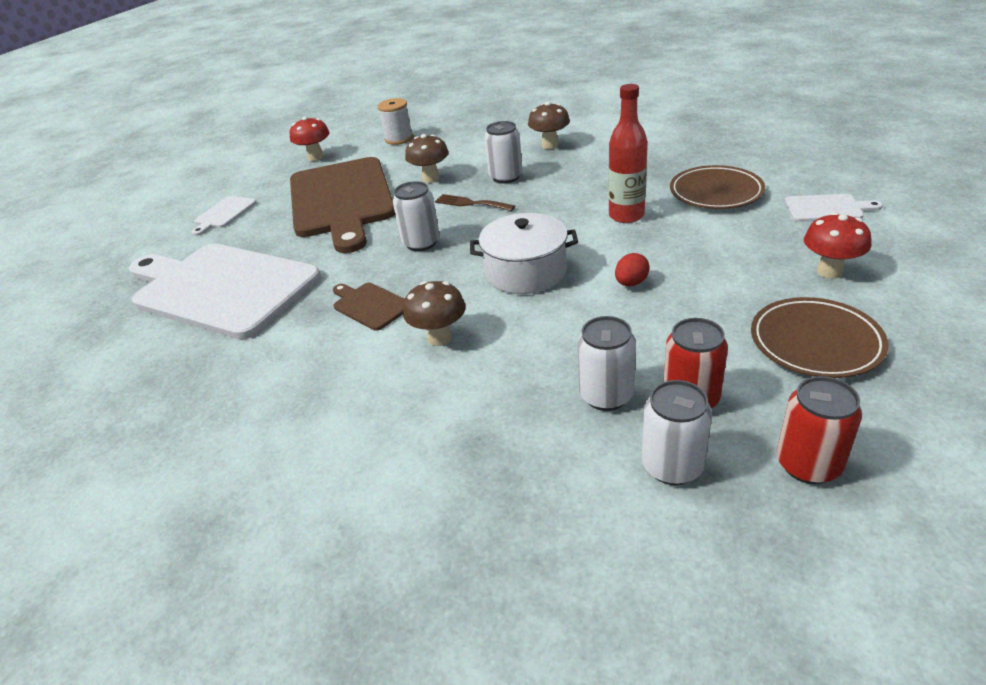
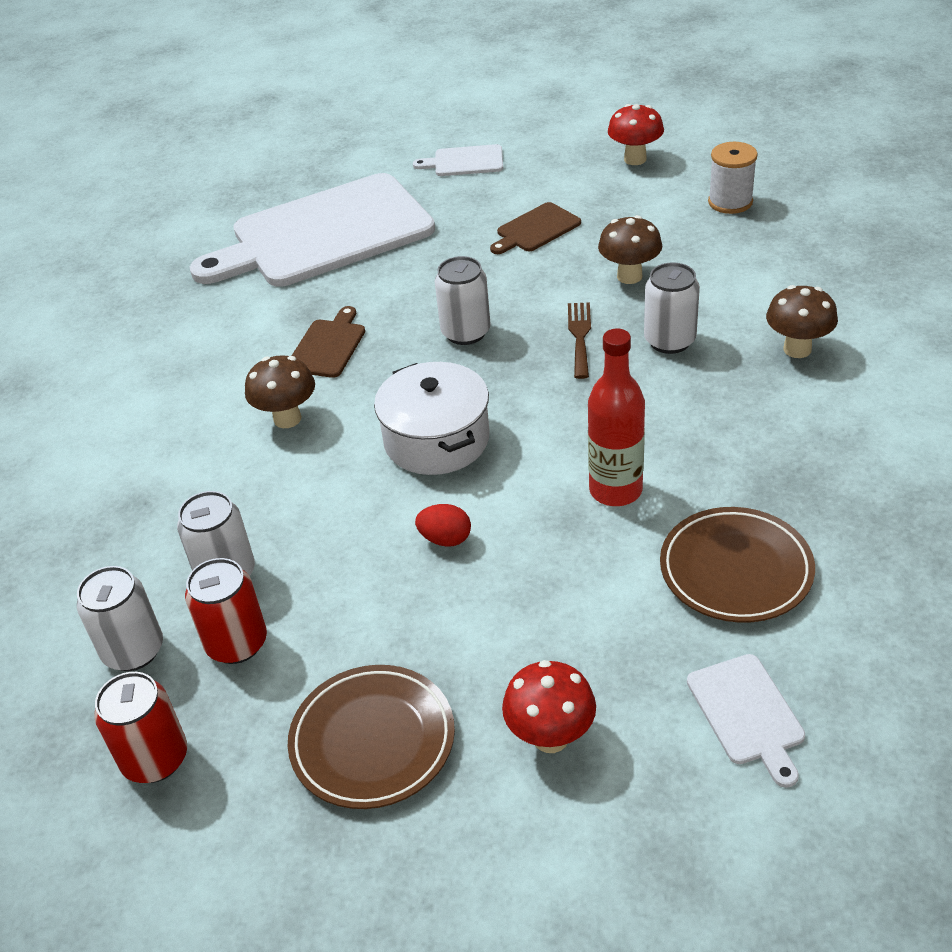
camera: 65 degrees right, 5 degrees up
(221, 288) = (324, 234): white cutting board -> white cutting board turned 120 degrees counterclockwise
(341, 200) = (535, 229): brown cutting board -> brown cutting board, size x0.41

